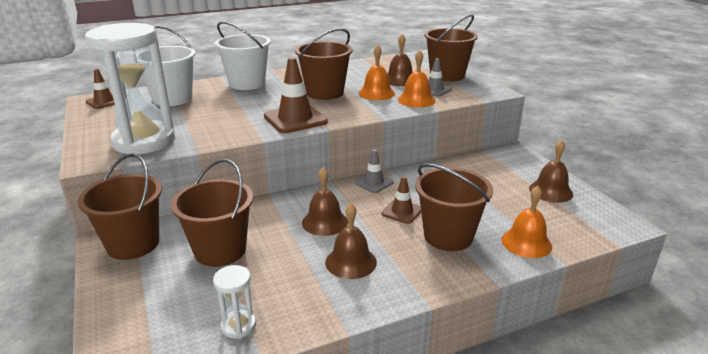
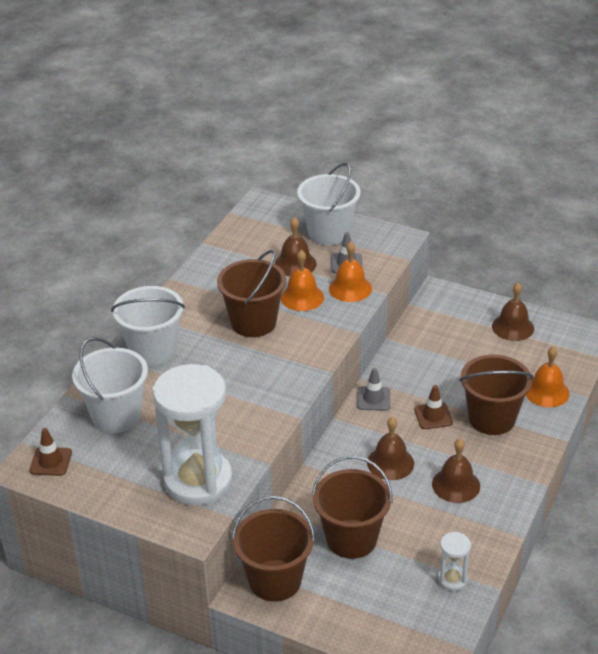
camera: 40 degrees left, 10 degrees up
(295, 119) = (284, 375): brown traffic cone -> none
(447, 75) = (329, 233): brown bucket -> white bucket

